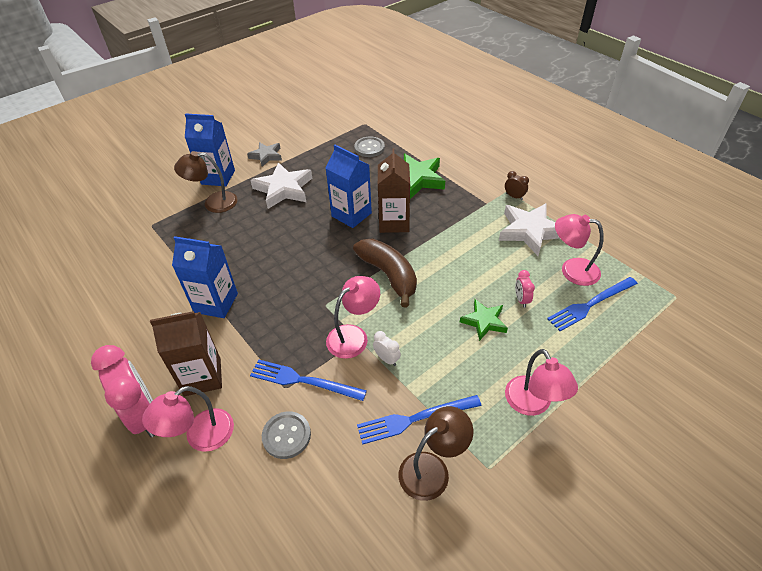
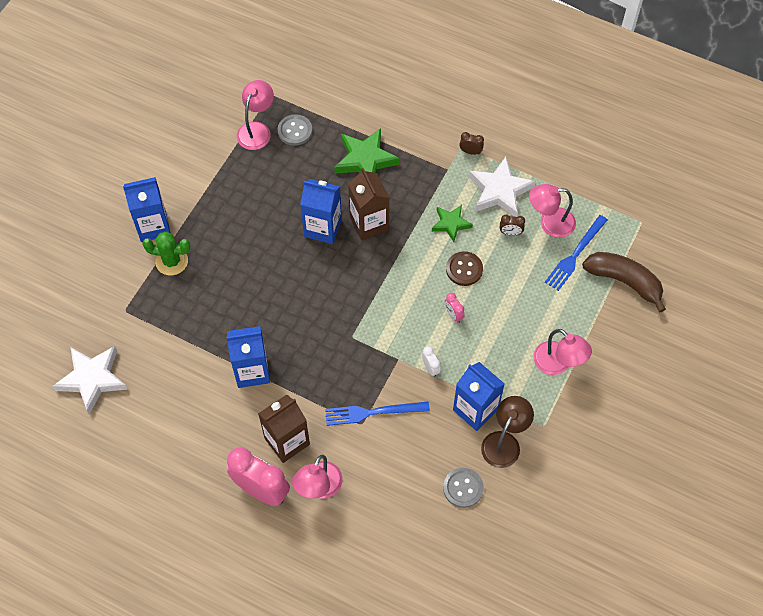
camera: 25 degrees left, 15 degrees up
(213, 203) = (171, 261): brown lamp -> green cactus
(266, 156) = (187, 179): grey star -> none
(284, 189) = (235, 218): white star -> white star (92, 379)
(286, 435) = (385, 460): grey button -> grey button (463, 488)
(354, 336) = (393, 357): pink lamp -> pink lamp (257, 130)
(387, 359) = (430, 368): white clock -> white clock turned 45 degrees clockwise
(388, 275) = (393, 285): brown banana -> brown banana (624, 281)
(415, 419) = (475, 410): blue fork -> blue carton
(466, 282) = (464, 269): none -> brown button
(484, 321) = (494, 303): green star -> green star (451, 224)
(521, 300) = (517, 270): pink clock -> pink clock (453, 315)
(527, 266) = (510, 233): none -> brown clock

